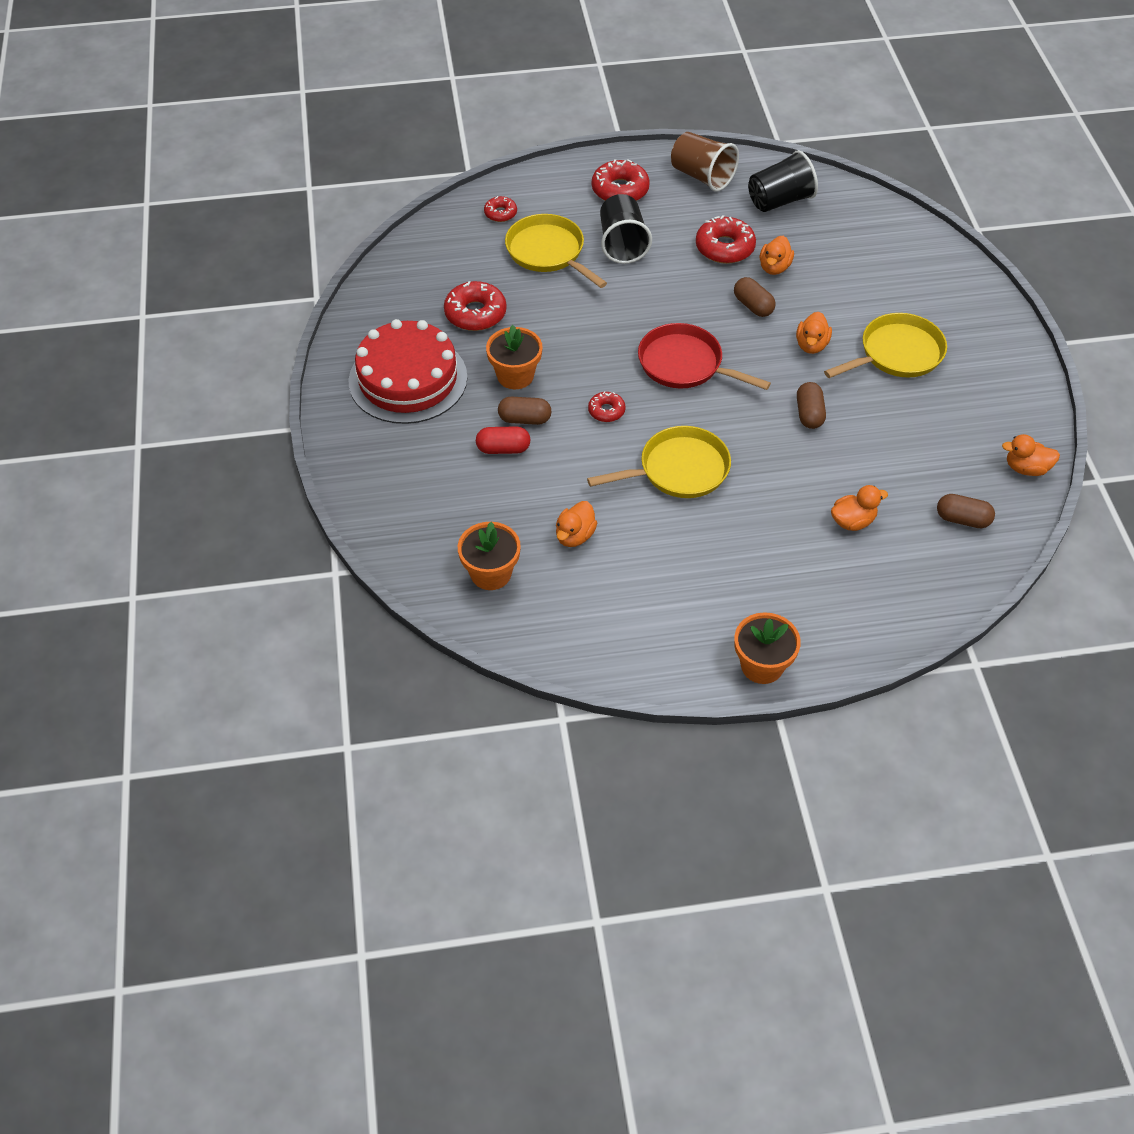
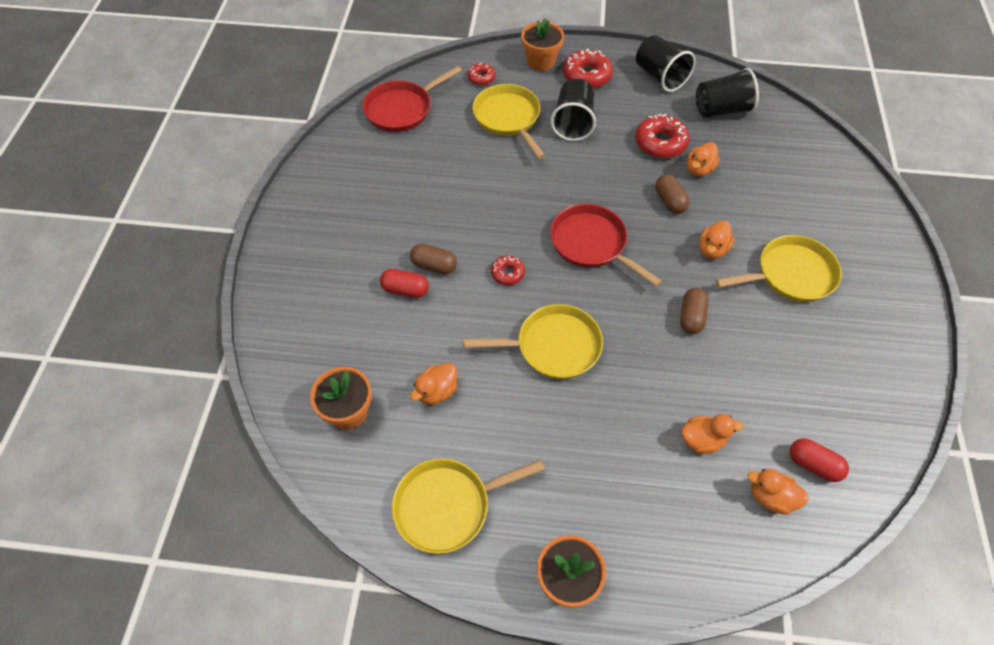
camera: 15 degrees right, 5 degrees up
(408, 379) = (350, 207): red cake -> none
(422, 264) = (402, 109): none -> red pan
(475, 313) = (428, 160): red donut -> none
(515, 376) = (441, 223): orange flower pot -> orange flower pot (541, 61)
(625, 632) = (448, 506): none -> yellow pan
(702, 176) = (660, 77): brown cup -> black cup
(962, 519) = (813, 464): brown capsule -> red capsule
(1026, 468) = (891, 423): orange duck -> orange duck (770, 497)

